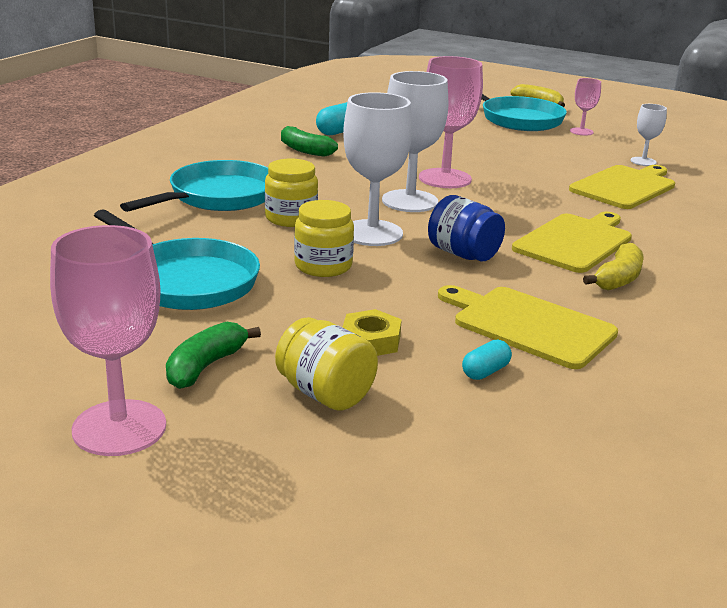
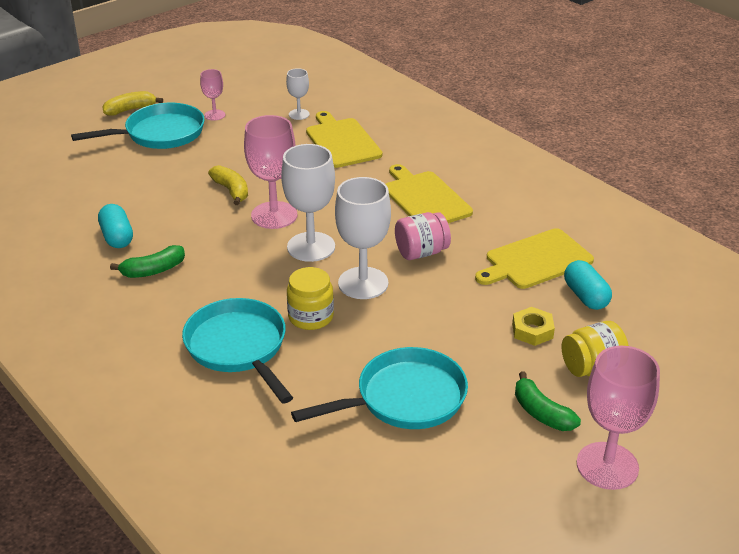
camera: 65 degrees left, 10 degrees up
(323, 266) = (410, 322): yellow jar -> none
(463, 254) = (421, 252): blue jar -> pink jar
(485, 372) = (585, 296): turquoise capsule -> turquoise capsule, size x1.64
(618, 279) = (488, 203): yellow banana -> yellow banana (231, 191)

